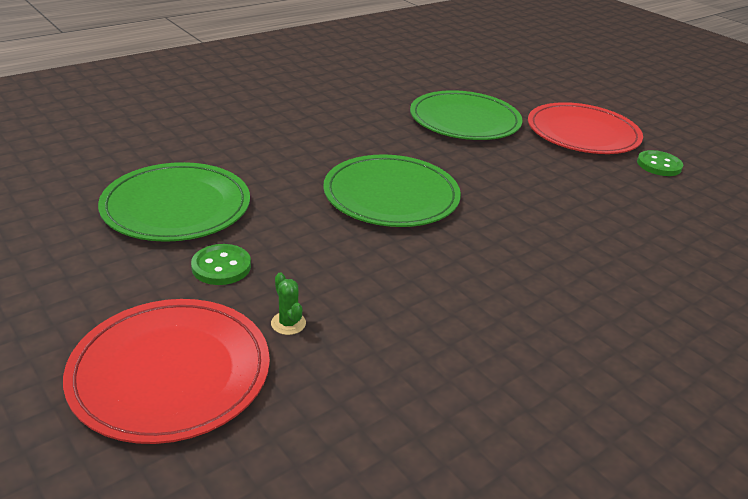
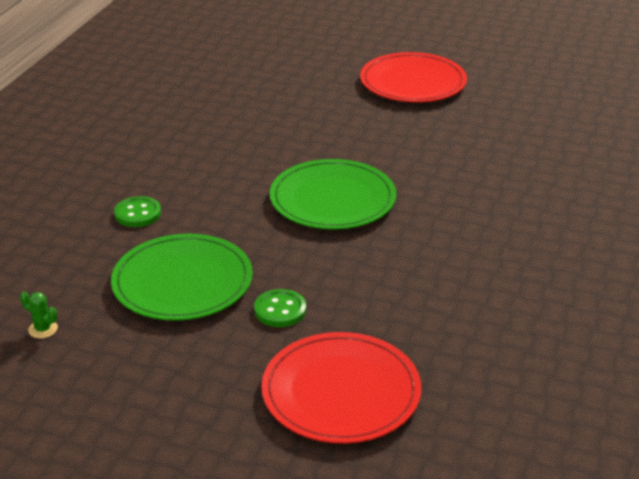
camera: 30 degrees left, 0 degrees up
(288, 323) = (375, 325): green cactus -> green cactus (43, 329)
(465, 120) = (312, 106): green plate -> none
(659, 165) = (491, 90): green button -> green button (138, 214)

